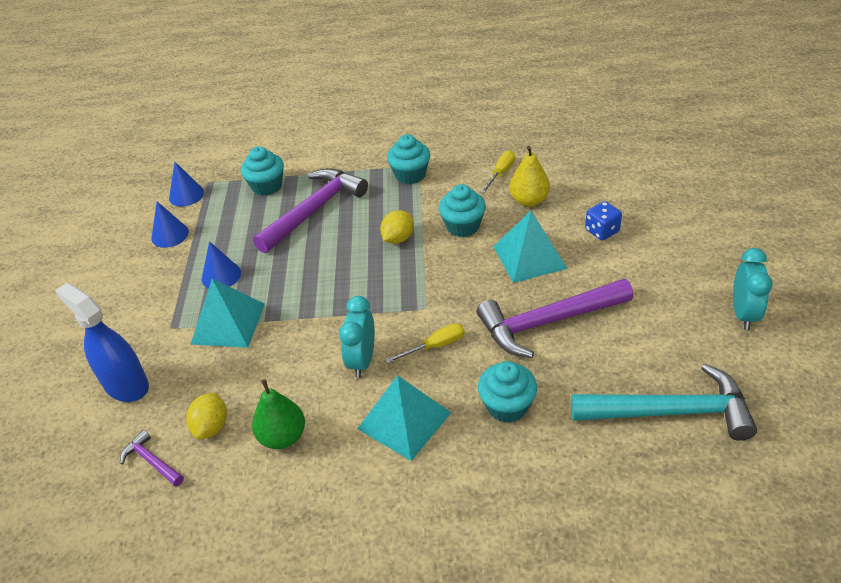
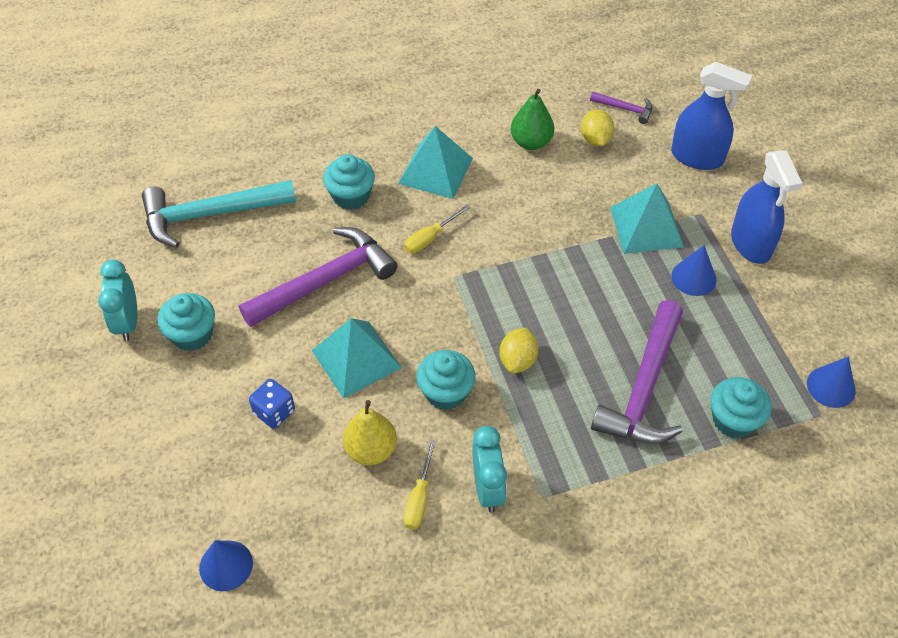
camera: 160 degrees right, 10 degrees up
(152, 294) = (751, 243): none -> blue spray bottle
(170, 235) = (797, 321): blue cone -> blue cone (226, 565)
(362, 360) = (494, 213): turquoise clock -> turquoise clock (487, 488)
(410, 175) = (545, 474): turquoise cupcake -> turquoise cupcake (192, 335)

